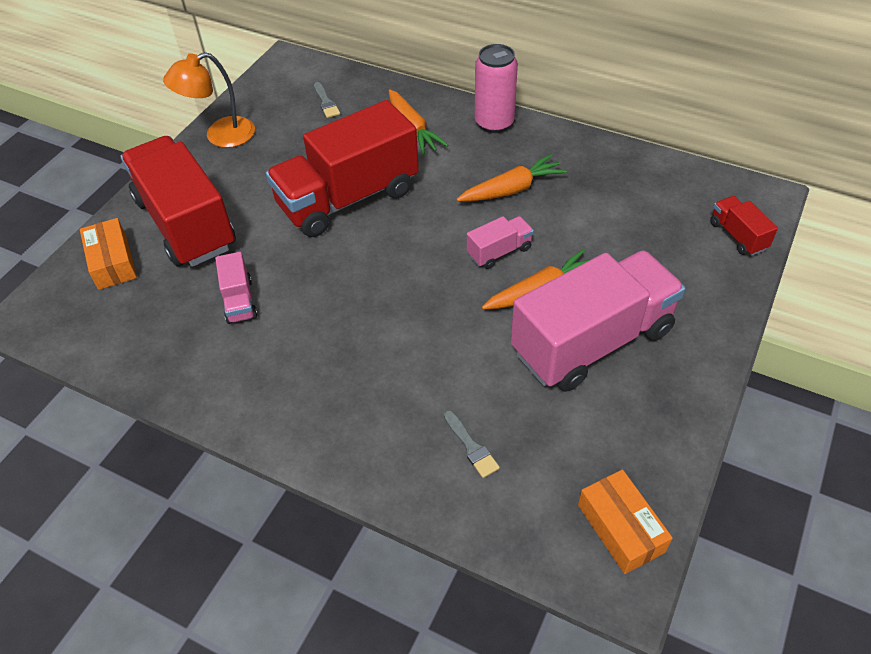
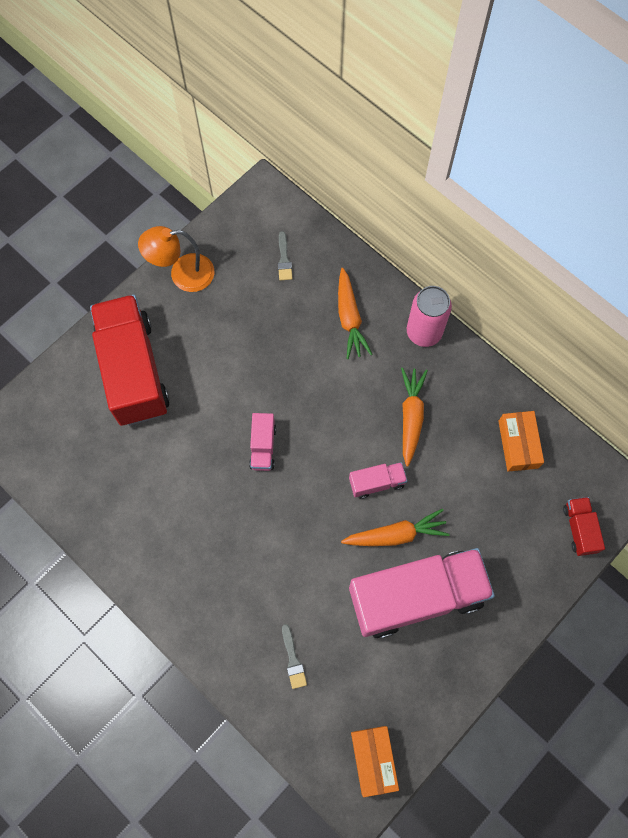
camera: 15 degrees right, 20 degrees up
(112, 262) = (69, 395): orange box -> orange box (518, 444)
(239, 301) = (159, 467): pink truck -> pink truck (263, 447)
(348, 198) = (272, 384): red truck -> none
(511, 189) = (411, 417): orange carrot -> orange carrot turned 75 degrees counterclockwise

